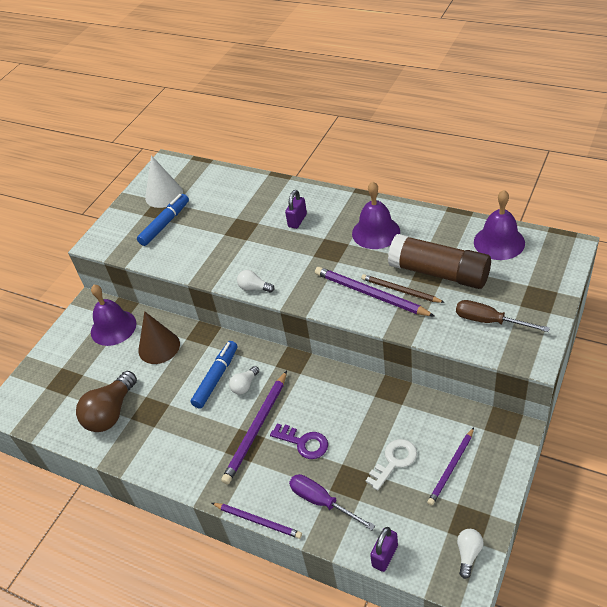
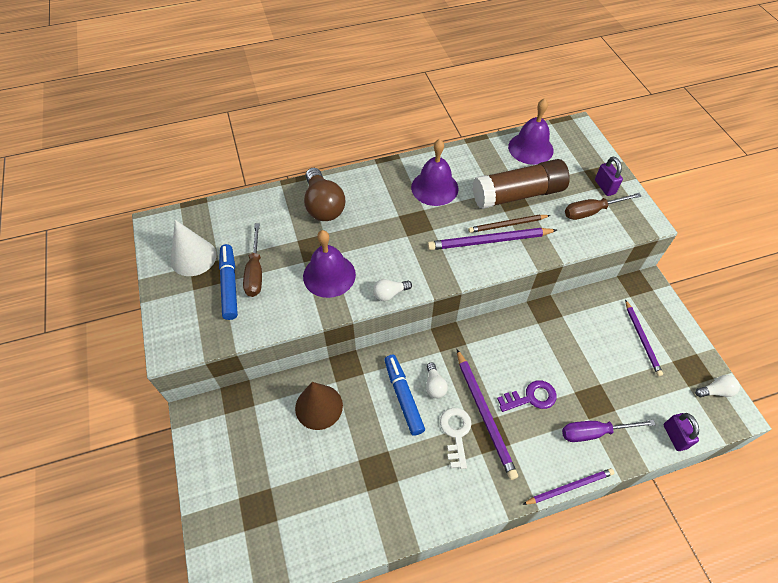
camera: 50 degrees left, 10 degrees up
(111, 412) = (342, 500): brown light bulb -> brown light bulb (323, 206)
(113, 327) = (250, 420): purple bell -> purple bell (329, 275)
(188, 224) = (255, 271): none -> brown screwdriver
(297, 220) = (357, 212): purple padlock -> purple padlock (604, 187)
(394, 461) = (604, 362): white key -> white key (456, 433)
(468, 554) = (715, 391): white light bulb -> white light bulb turned 105 degrees clockwise

